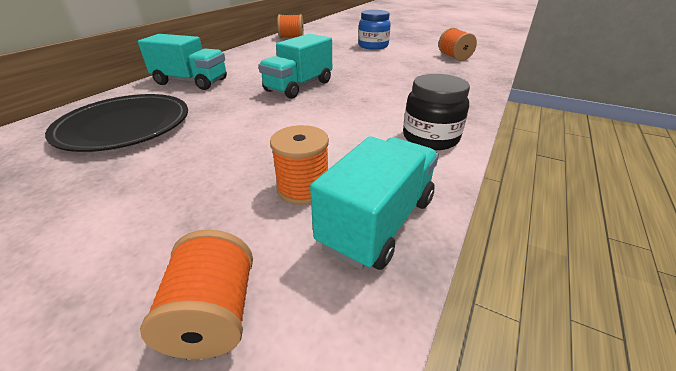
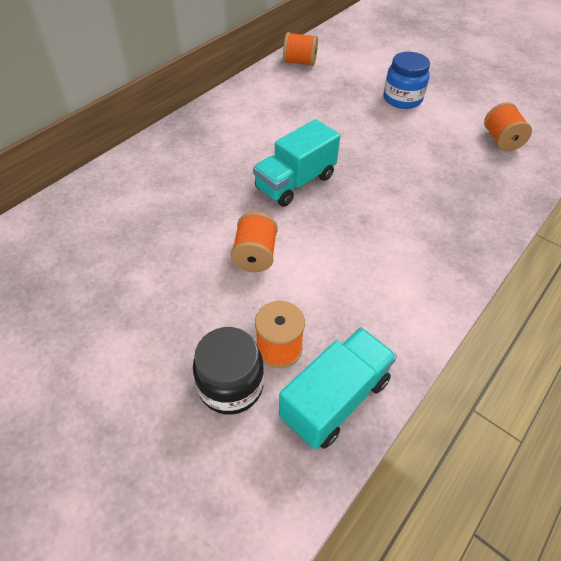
camera: 10 degrees right, 15 degrees up
(125, 126) = (118, 230): black plate -> none
(191, 82) = (177, 156): turquoise truck -> none
(214, 315) = (204, 460): orange spool -> orange spool (255, 255)
(430, 138) = (415, 297): black jar -> black jar (231, 385)

